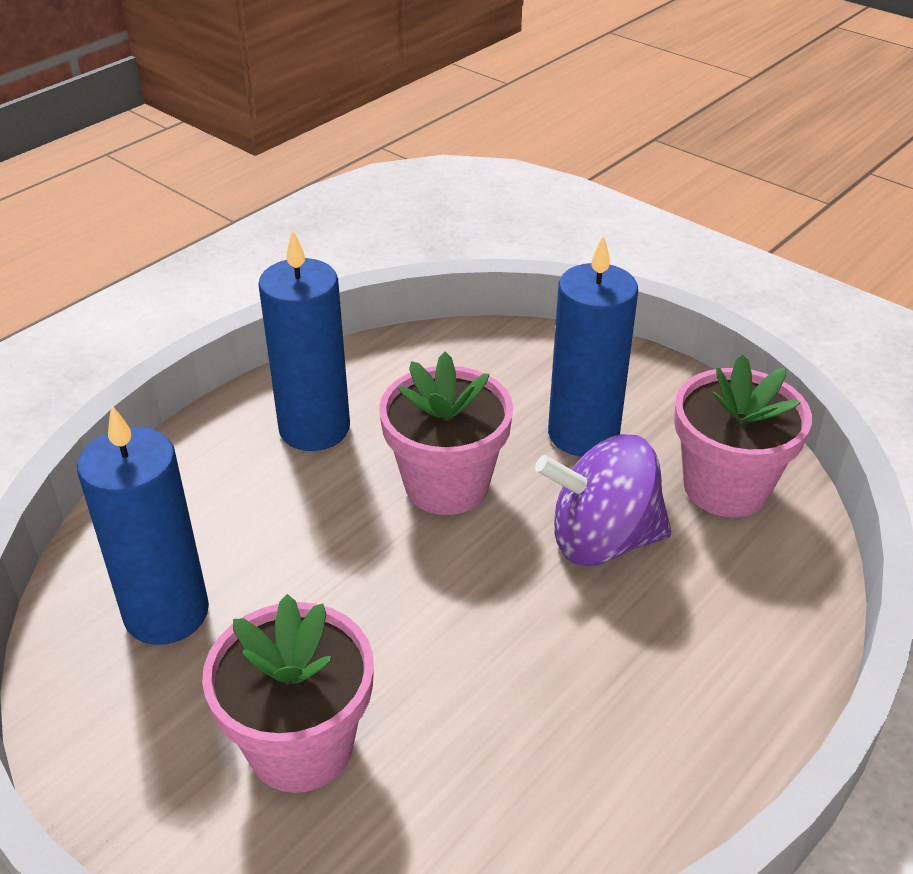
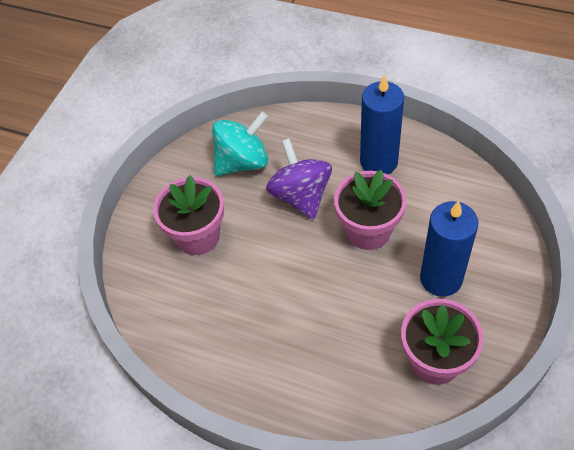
camera: 75 degrees right, 15 degrees up
(166, 613) = (243, 162): blue candle -> turquoise spinning top
(602, 540) = (363, 310): purple spinning top -> purple spinning top (300, 196)

